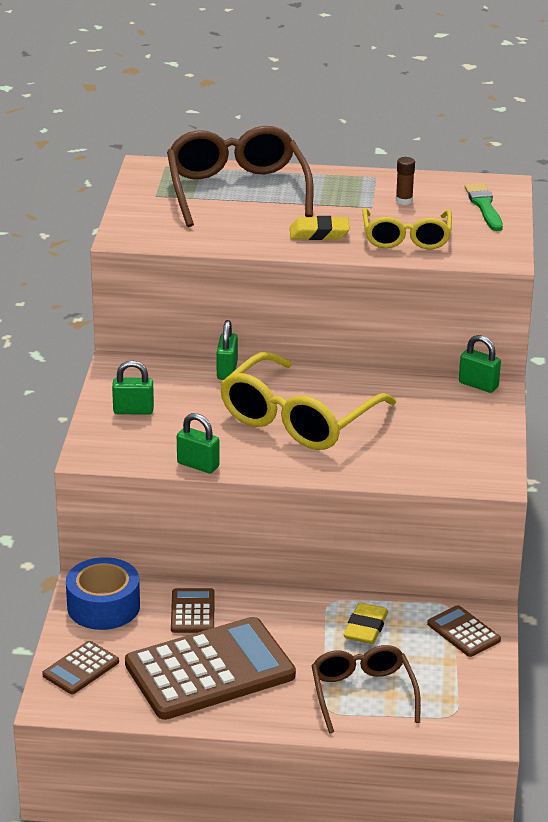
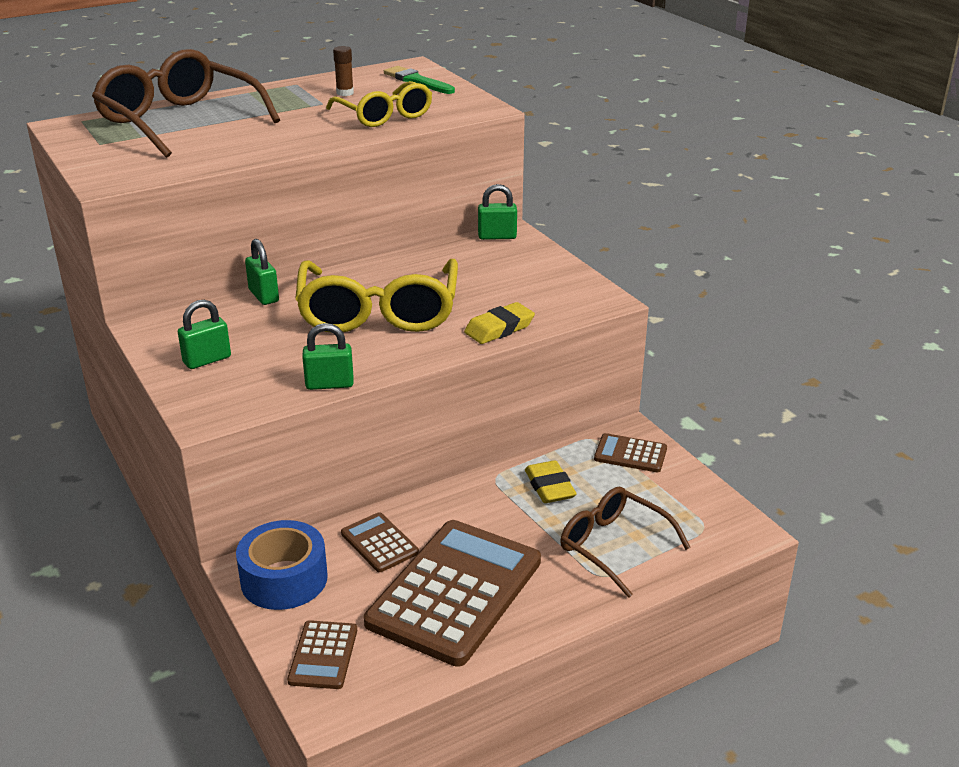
camera: 35 degrees left, 0 degrees up
(319, 233) = (301, 131): yellow eraser -> yellow eraser (499, 328)

